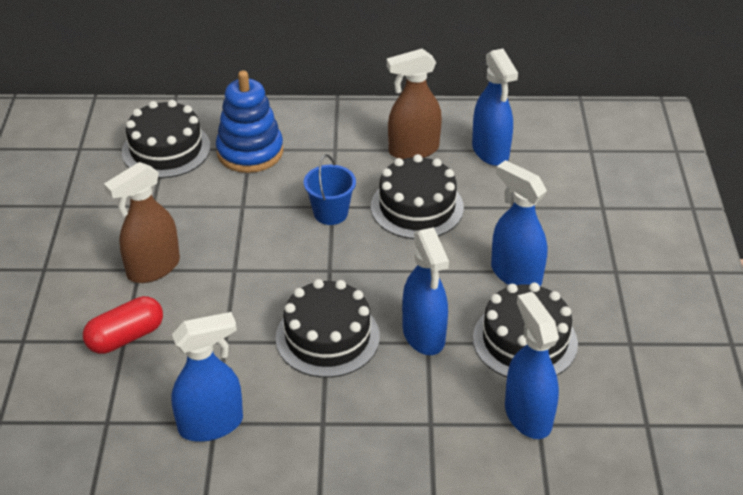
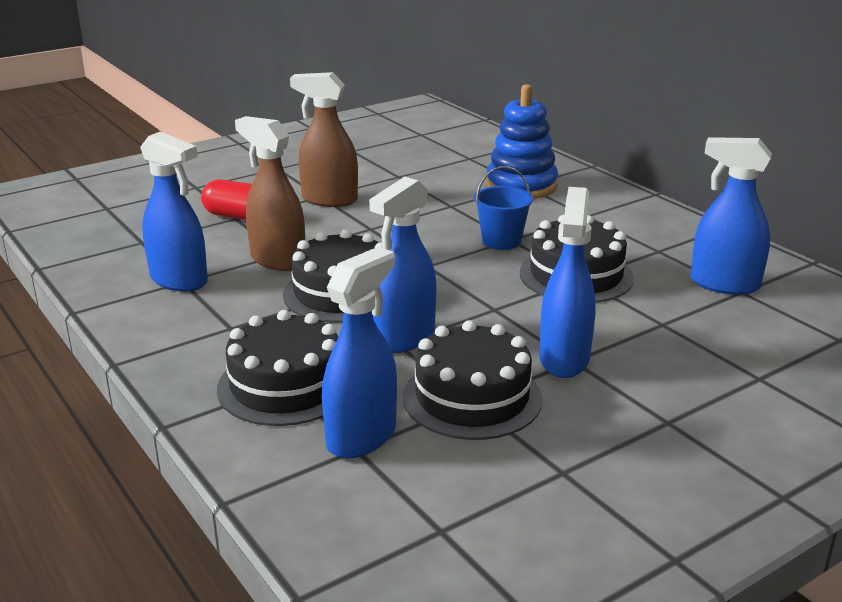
camera: 55 degrees right, 15 degrees down
(166, 149) = (470, 158): black cake -> black cake (286, 385)
(413, 150) = (651, 247): brown spray bottle -> brown spray bottle (277, 260)
(490, 151) = (724, 284): blue spray bottle -> blue spray bottle turned 75 degrees clockwise

